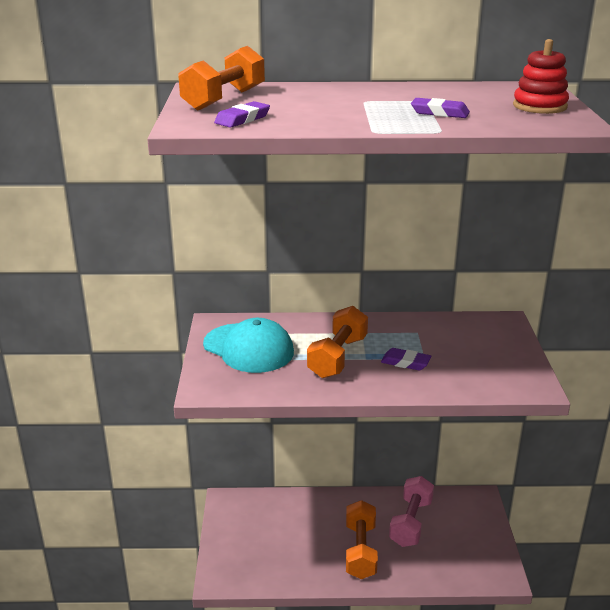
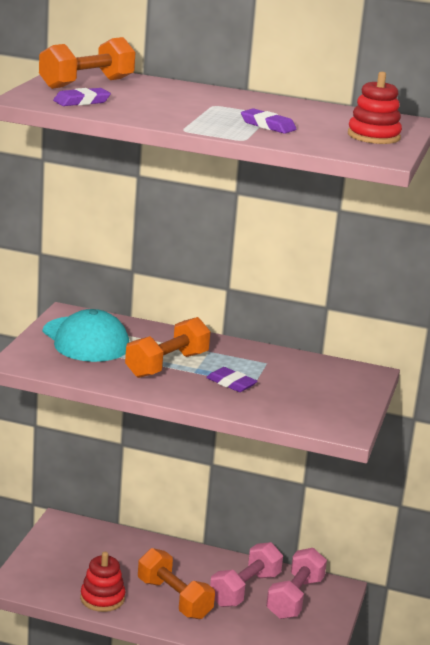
camera: 15 degrees right, 5 degrees down
(301, 570) = (102, 598): none -> red stacking toy
(360, 551) = (174, 599): orange dumbbell -> orange dumbbell turned 60 degrees counterclockwise
(453, 518) = (295, 598): none -> pink dumbbell

